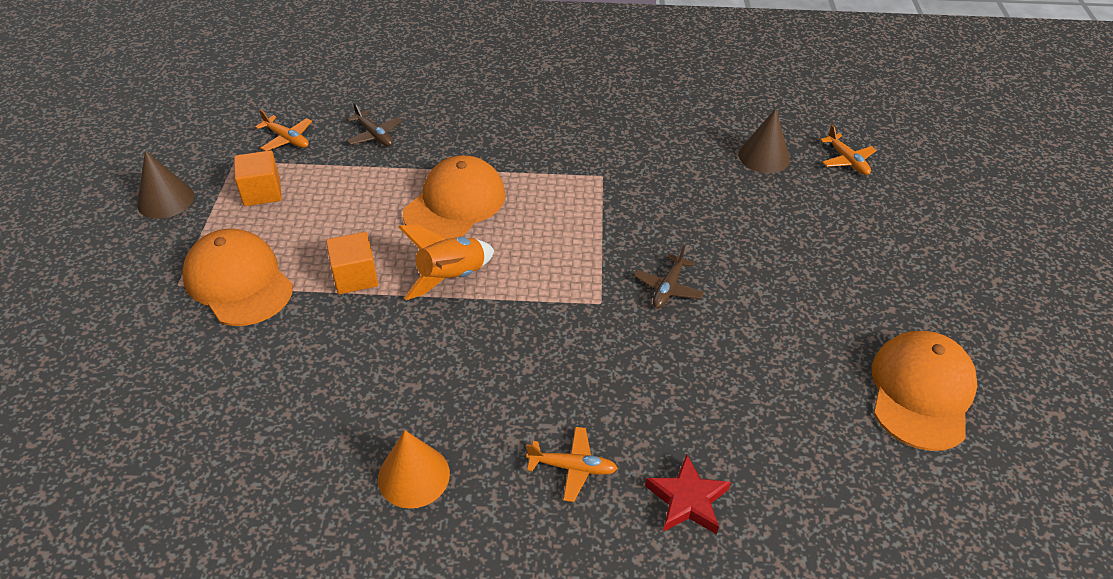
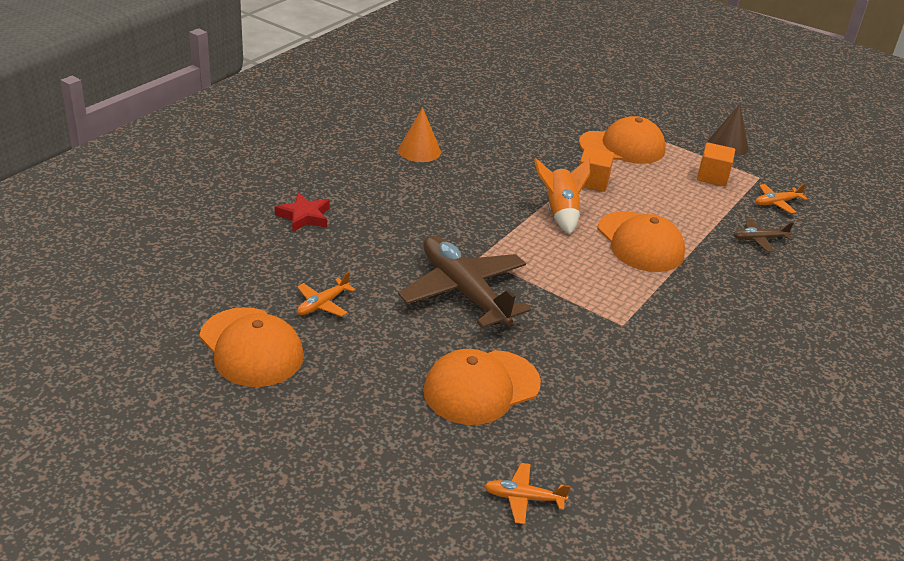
camera: 120 degrees right, 10 degrees down
(572, 467) = (368, 193): orange plane -> orange plane (322, 304)
(668, 288) = (463, 291): brown plane -> brown plane, size x2.26
(764, 156) = (576, 439): brown cone -> none
(775, 222) = (481, 387): none -> orange cap

